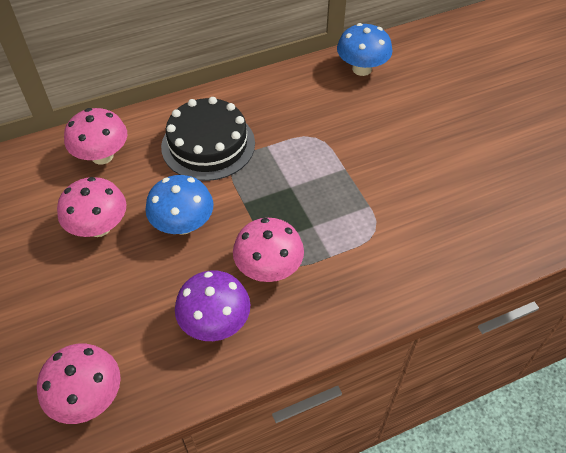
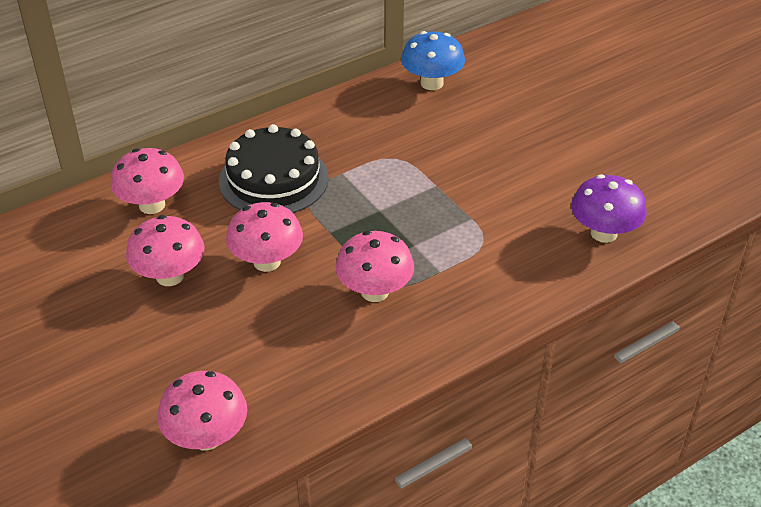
camera: 10 degrees left, 10 degrees down
(183, 224) = (267, 261): blue mushroom -> pink mushroom
(215, 322) = (329, 350): purple mushroom -> purple mushroom (603, 233)

